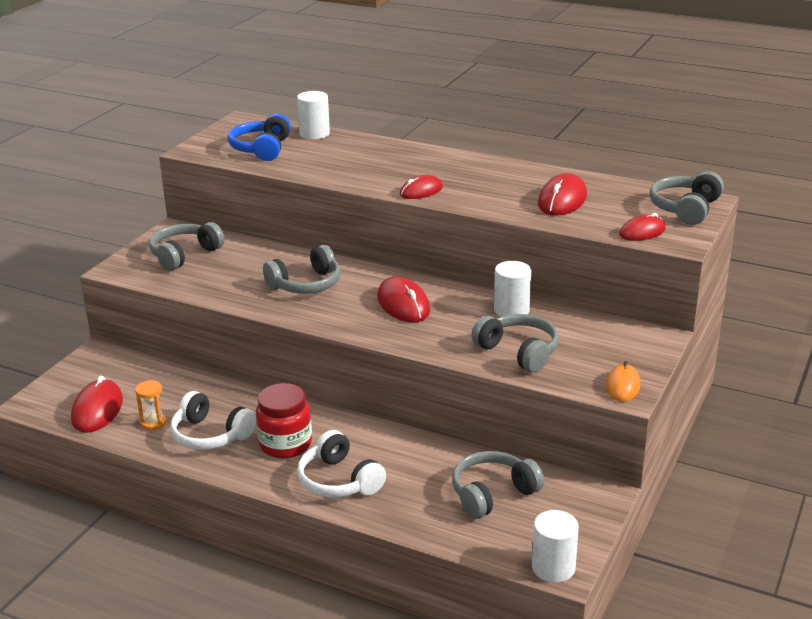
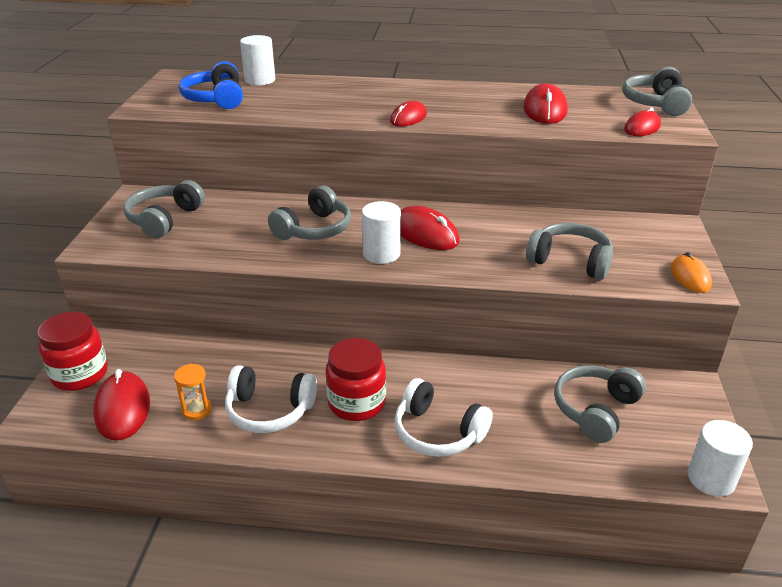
camera: 20 degrees left, 5 degrees up
(77, 377) = (80, 374): none -> red jar
(511, 310) = (530, 222): white cylinder -> white cylinder (381, 254)

